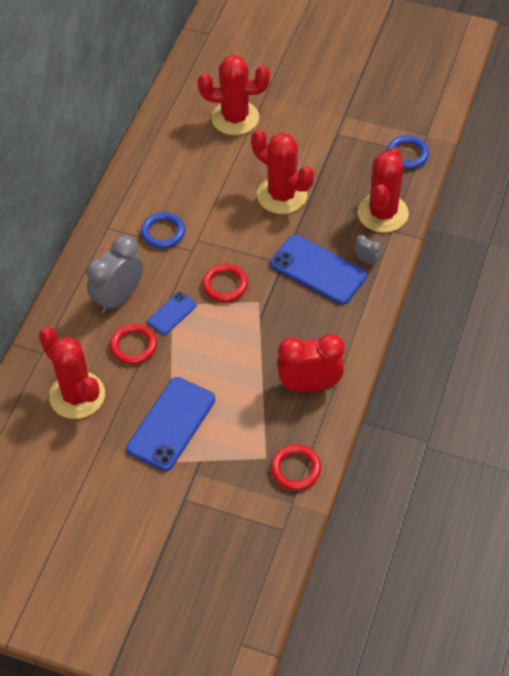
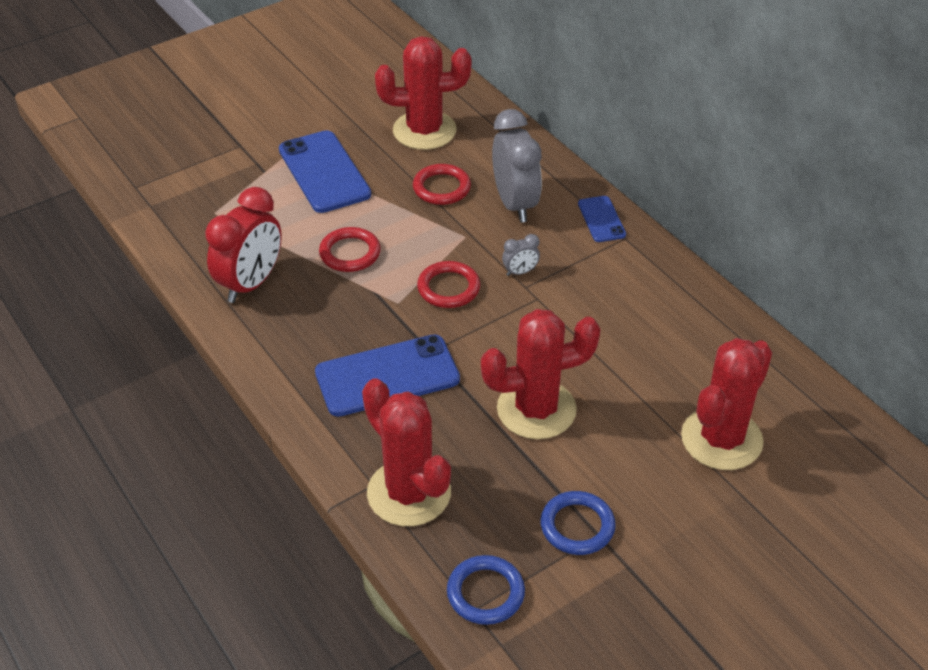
camera: 125 degrees right, 10 degrees down
(163, 232) = (575, 277): blue ring -> blue ring (577, 526)
(172, 313) = (453, 231): blue phone -> blue phone (601, 219)
(295, 469) = (177, 225): red ring -> red ring (350, 253)
(366, 260) = (354, 429): grey clock -> grey clock (520, 272)

